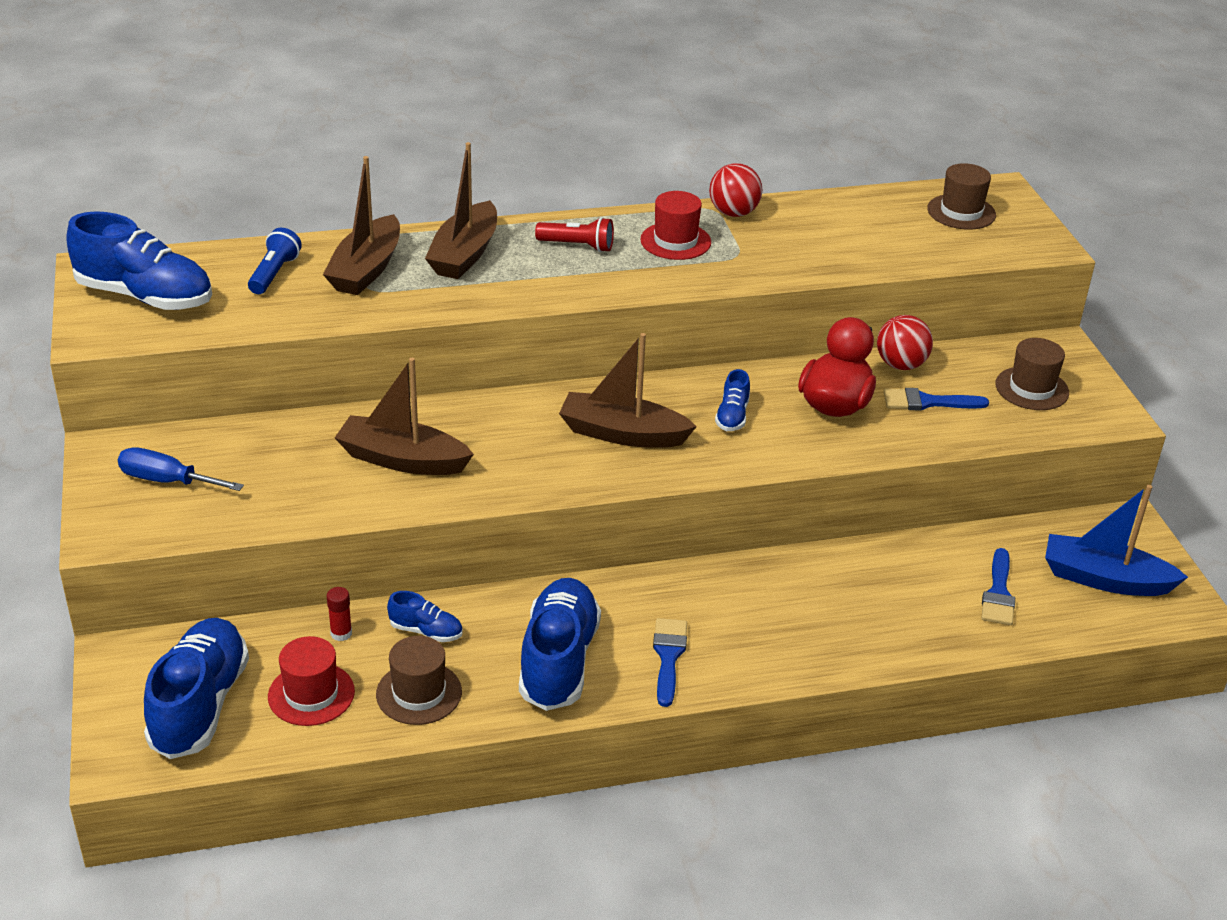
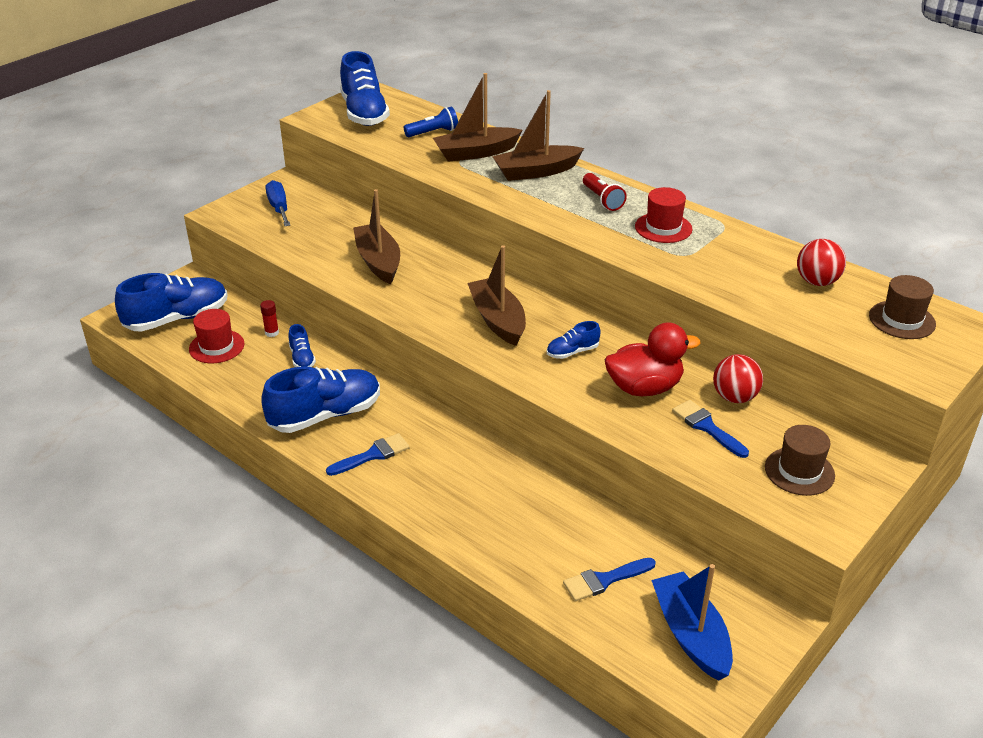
camera: 55 degrees right, 0 degrees up
(419, 693) = (250, 380): brown hat -> none
(733, 213) = (733, 234): red ball -> red ball (817, 282)

